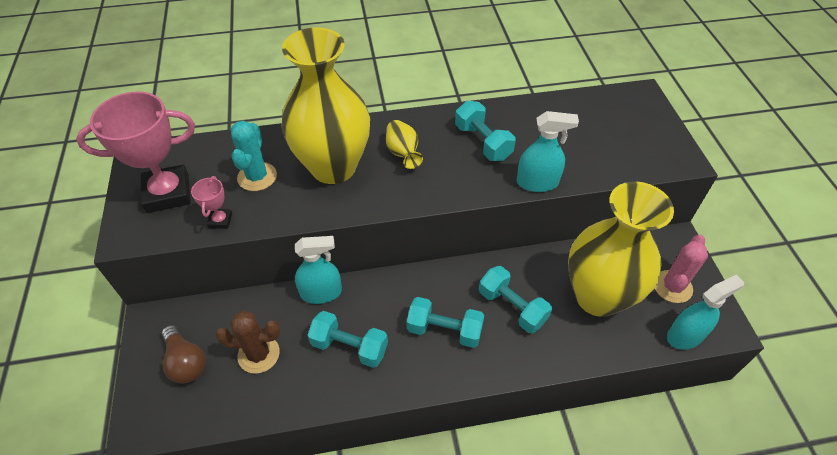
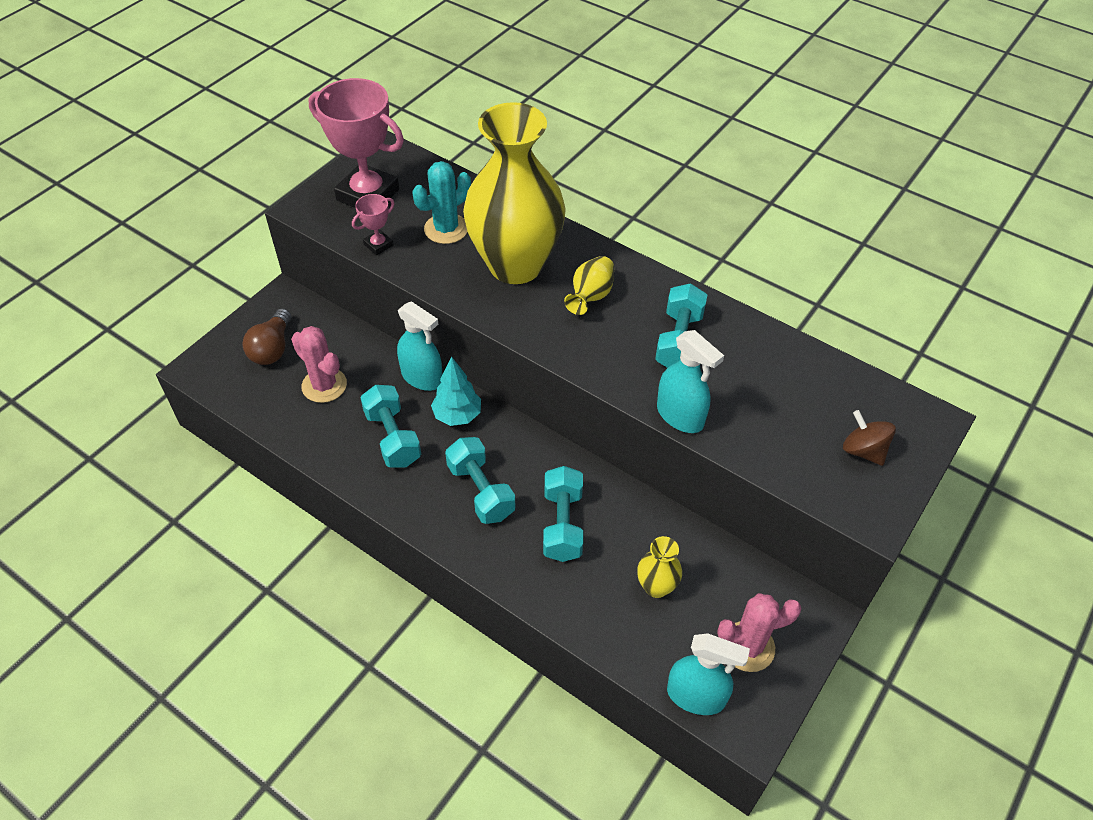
camera: 45 degrees right, 0 degrees up
(258, 354) = (324, 385): brown cactus -> pink cactus
(373, 297) = (457, 415): none -> turquoise tree
(598, 296) = (656, 587): yellow vase -> yellow vase, size x0.40
(636, 131) = (863, 450): none -> brown spinning top

